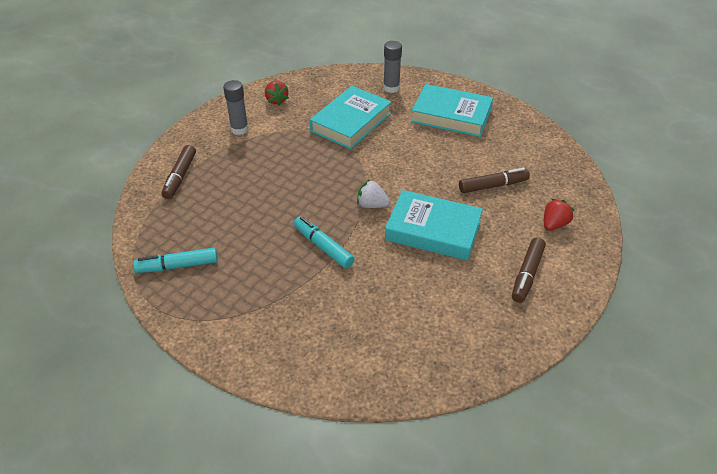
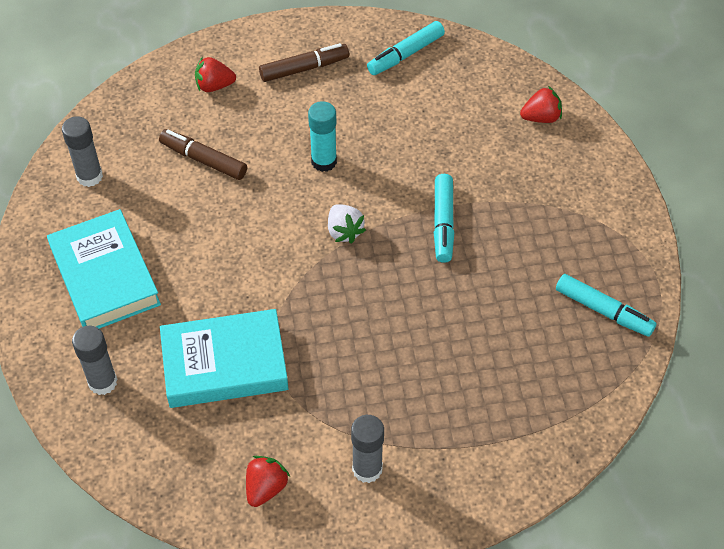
camera: 135 degrees left, 10 degrees up
(180, 176) = (509, 441): brown marker -> none
(337, 364) = (541, 117): none -> red strawberry
(433, 230) = (324, 161): turquoise book -> turquoise glue stick
(484, 337) = (405, 54): none -> turquoise marker
(528, 142) = (89, 176): none -> grey glue stick

